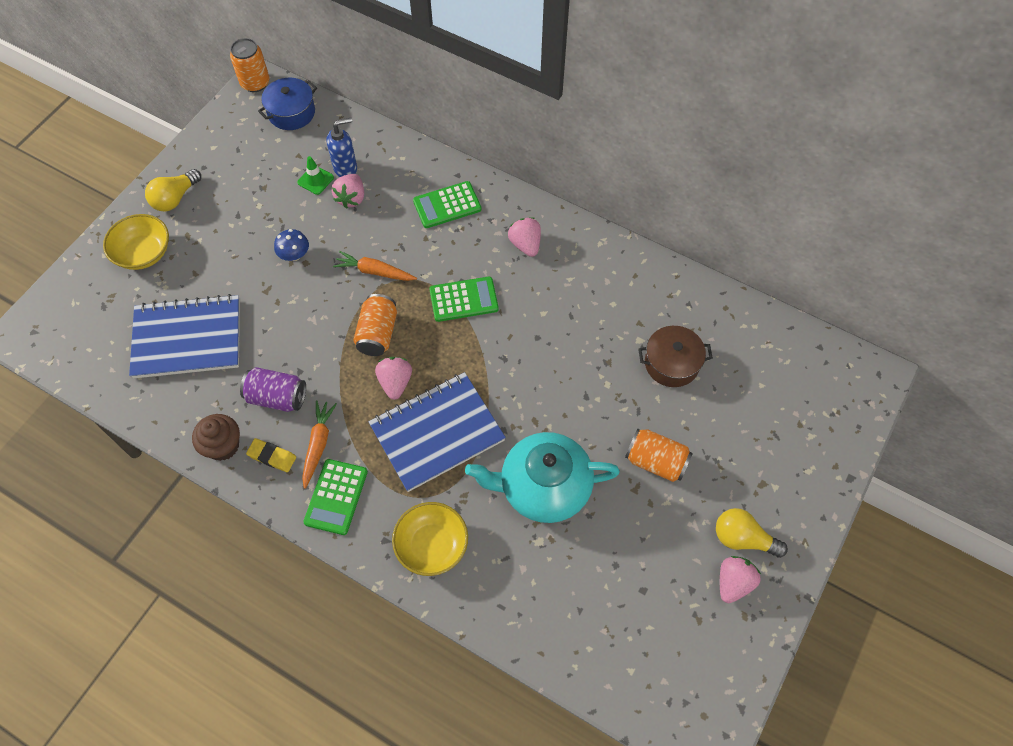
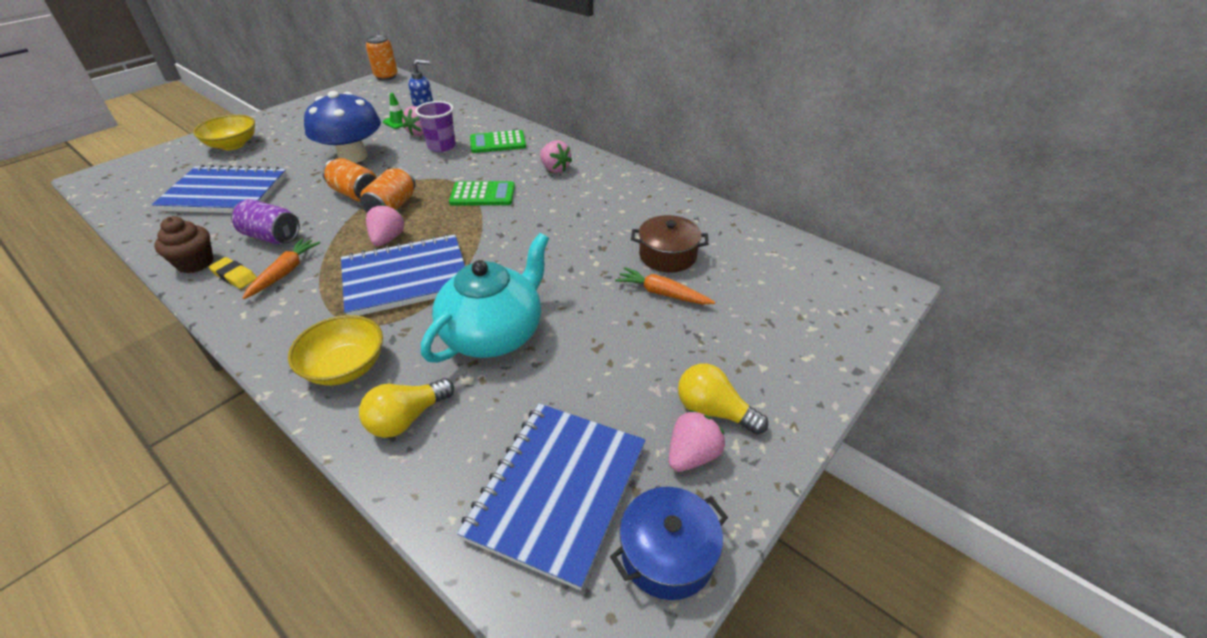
camera: 10 degrees right, 20 degrees down
(175, 198) = (282, 121): yellow light bulb -> yellow light bulb (407, 418)
(291, 113) = (403, 90): blue pot -> blue pot (667, 554)
(294, 255) = (353, 157): blue mushroom -> blue mushroom, size x2.30
(336, 497) = (273, 313): green calculator -> none
(374, 271) = (413, 171): orange carrot -> orange carrot (662, 293)
(386, 221) = (441, 146): none -> purple cup
(525, 244) = (555, 169): pink strawberry -> pink strawberry turned 150 degrees clockwise
(543, 487) = (494, 333): turquoise teapot -> turquoise teapot turned 120 degrees clockwise
(642, 630) = (557, 490): none -> blue notebook
(656, 461) = (628, 327): orange can -> orange can (355, 194)

